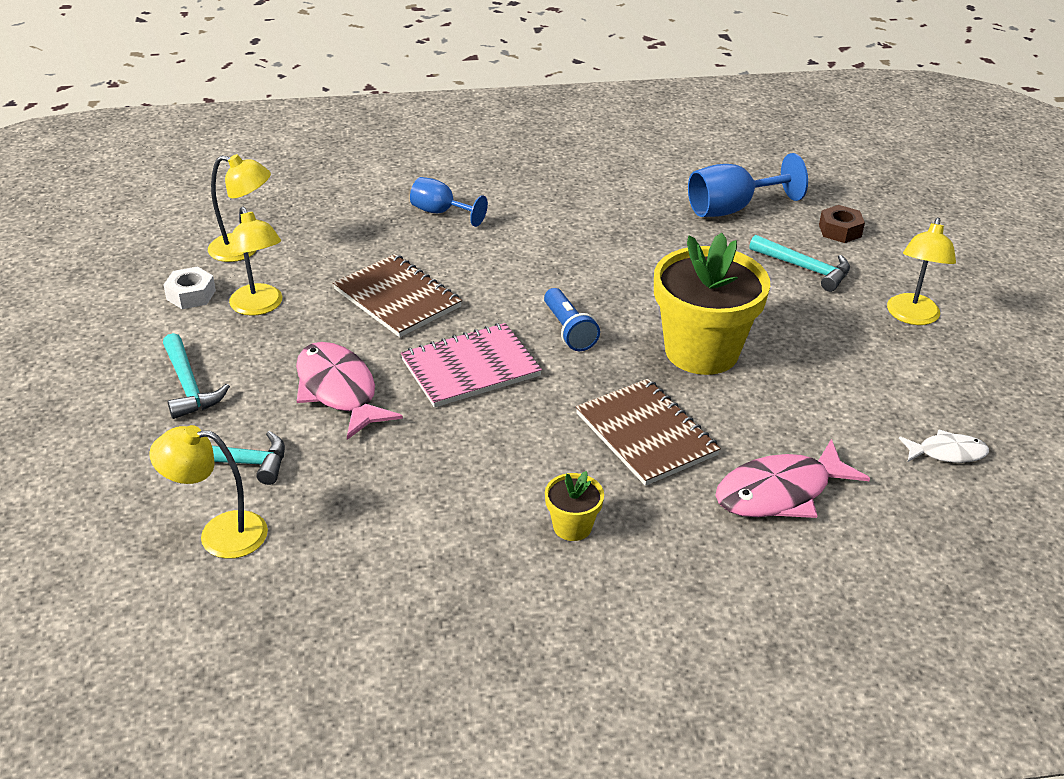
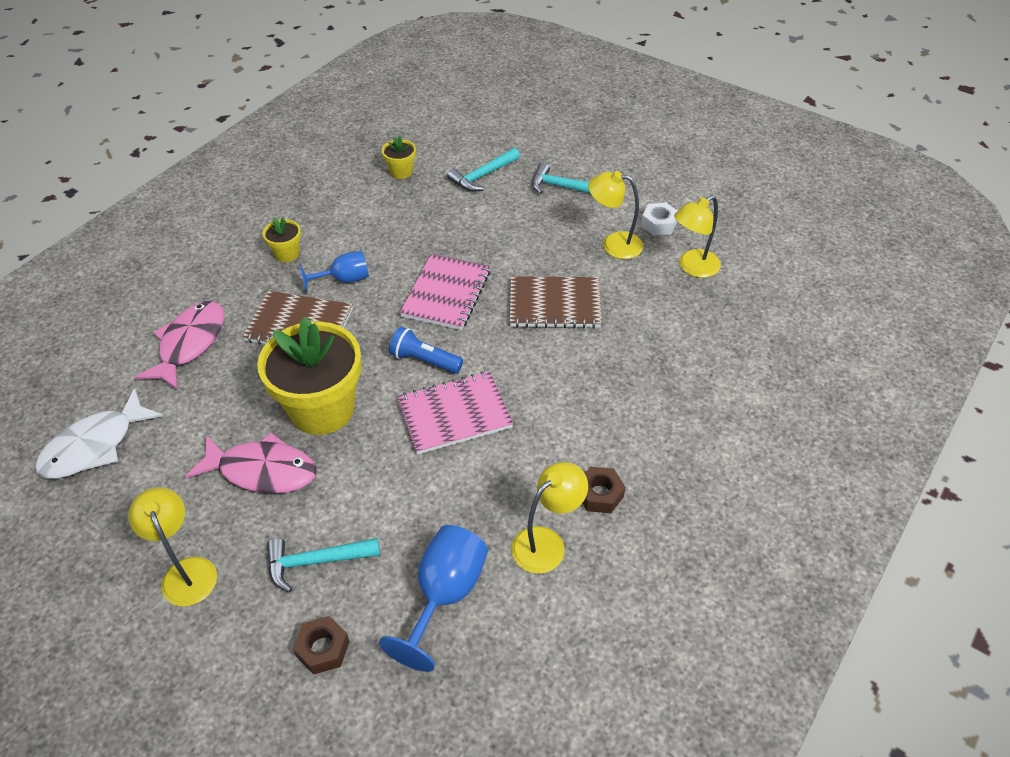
camera: 135 degrees right, 10 degrees up
(219, 534) = (439, 153): yellow lamp -> yellow lamp (546, 542)
(302, 541) = (401, 172): none -> yellow flower pot
(339, 391) = (493, 234): pink fish -> pink fish (262, 471)
(441, 212) = (643, 392): blue goblet -> blue goblet (344, 279)
(564, 190) = (599, 494): none -> brown nut
(597, 283) = (454, 414): none -> pink notebook
(947, 453) = (94, 446): white fish -> white fish, size x1.78

